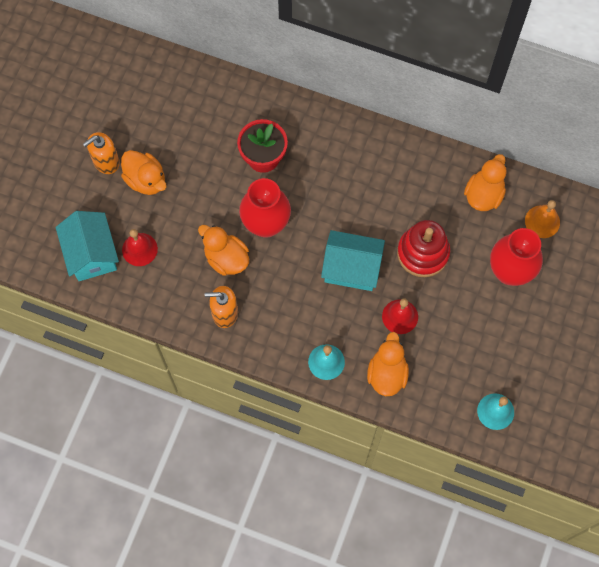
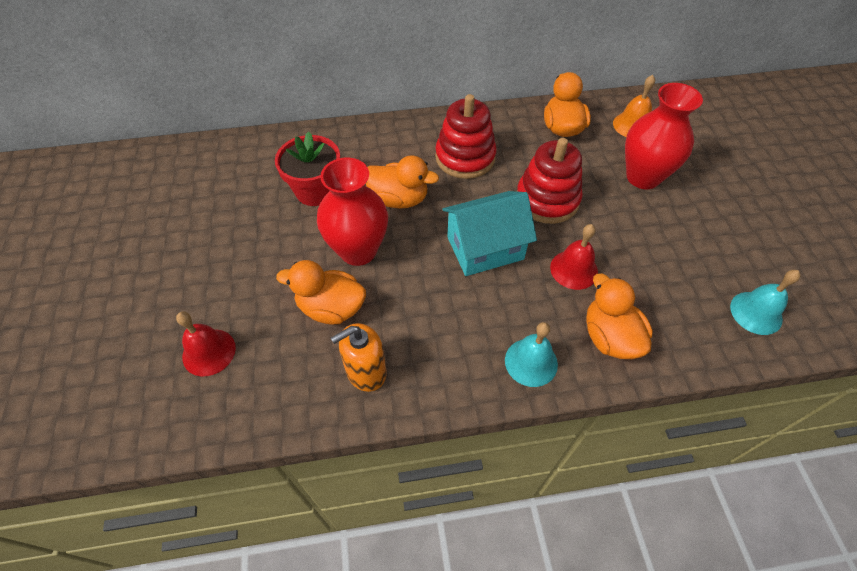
camera: 30 degrees left, 15 degrees down
(91, 254) = (140, 391): turquoise house -> none
(106, 161) = (118, 275): orange soap dispenser -> none
(146, 180) = (182, 271): orange duck -> orange duck (399, 199)
(388, 183) = (465, 157): none -> red stacking toy

